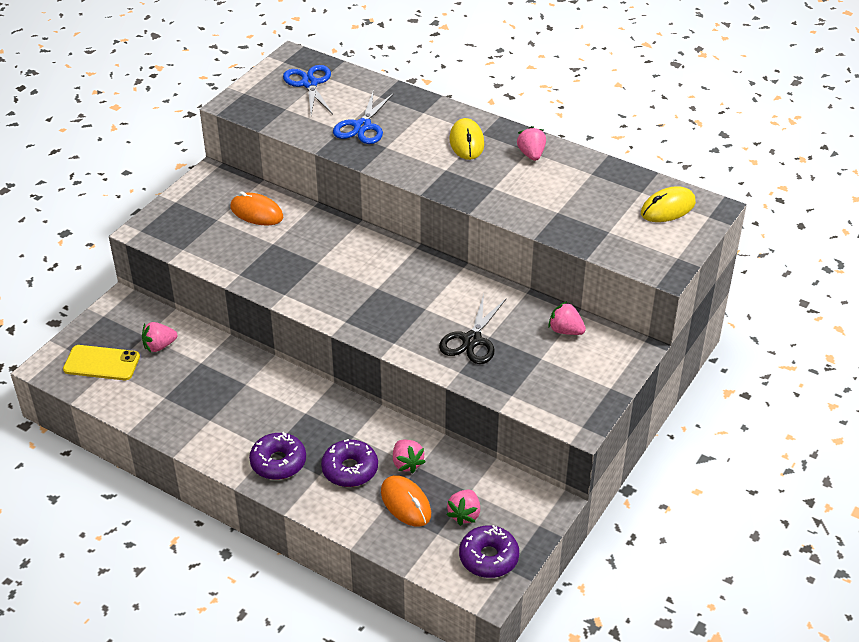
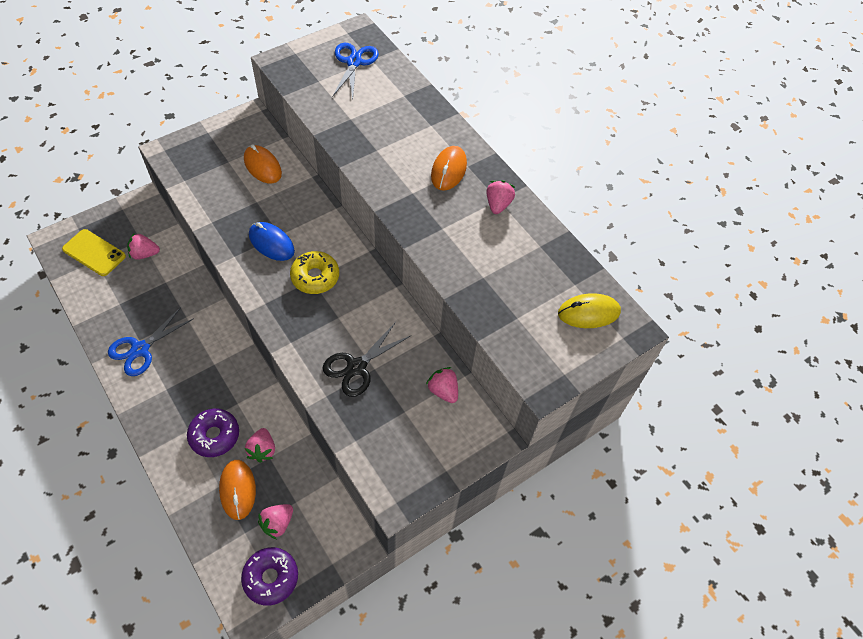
camera: 20 degrees right, 15 degrees up
(278, 462) = (164, 404): purple donut -> none
(314, 272) = (271, 243): none -> blue mouse
(362, 126) = (370, 121): blue scissors -> blue scissors (140, 349)
(379, 284) = (315, 277): none -> yellow donut
(466, 142) = (448, 170): yellow mouse -> orange mouse

